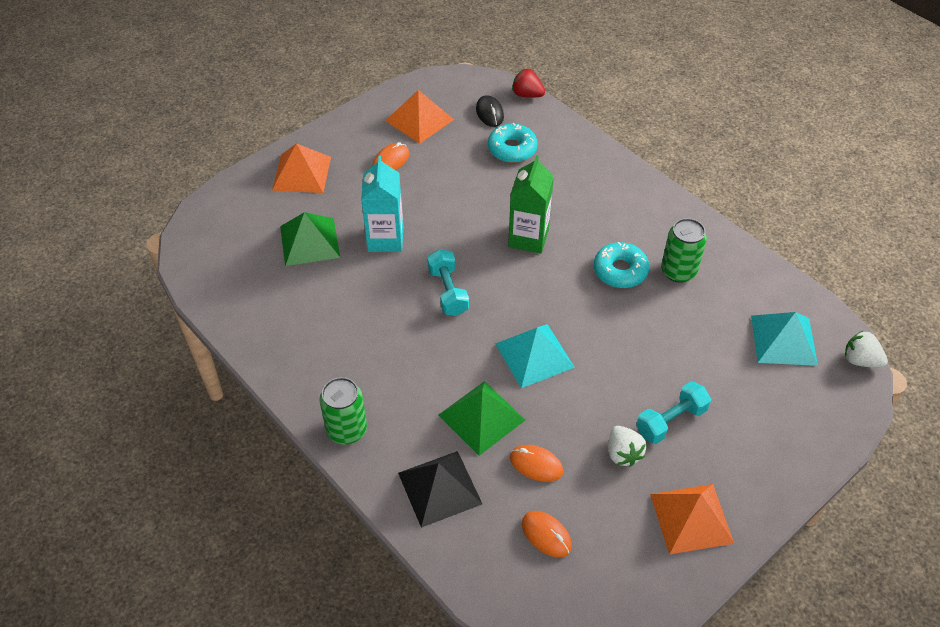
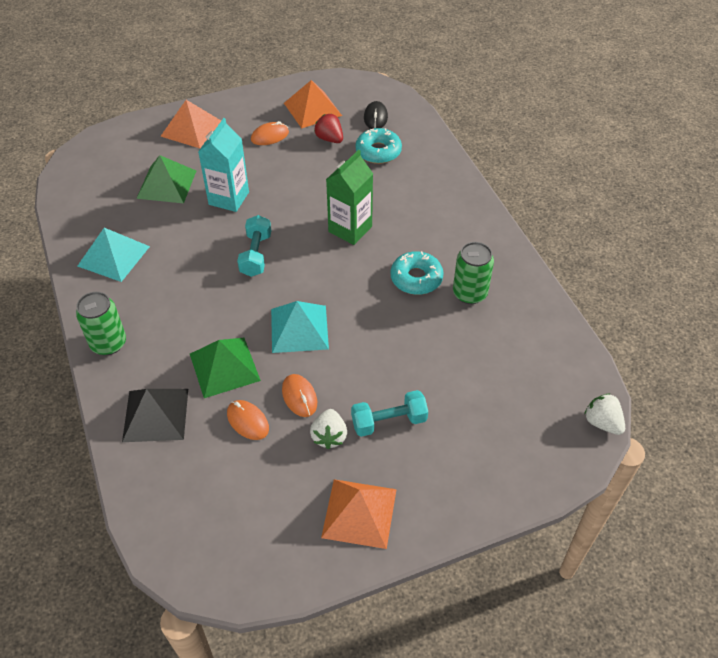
camera: 20 degrees right, 0 degrees up
(527, 95) = (417, 110): red strawberry -> red strawberry (329, 139)
(546, 535) = (222, 484): orange mouse -> orange mouse (299, 397)
(784, 340) = (536, 382): turquoise pyramid -> turquoise pyramid (113, 256)

